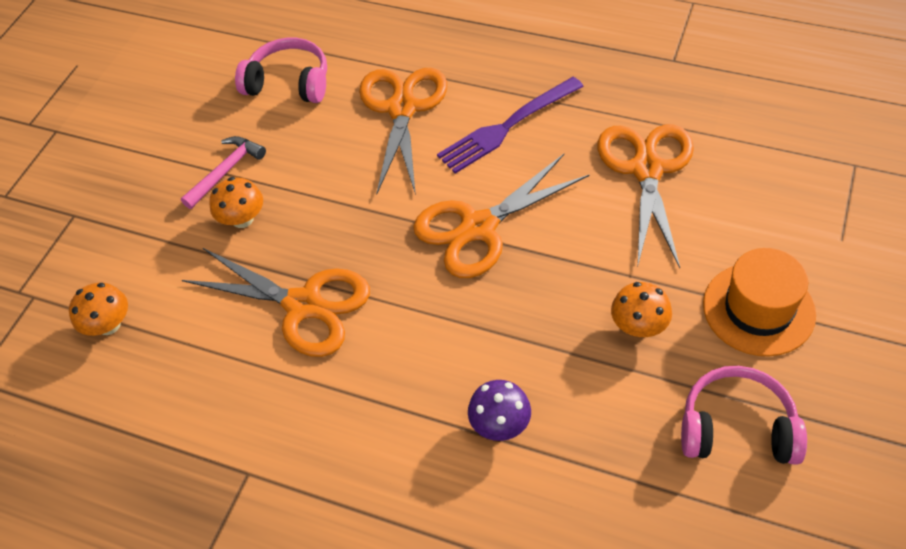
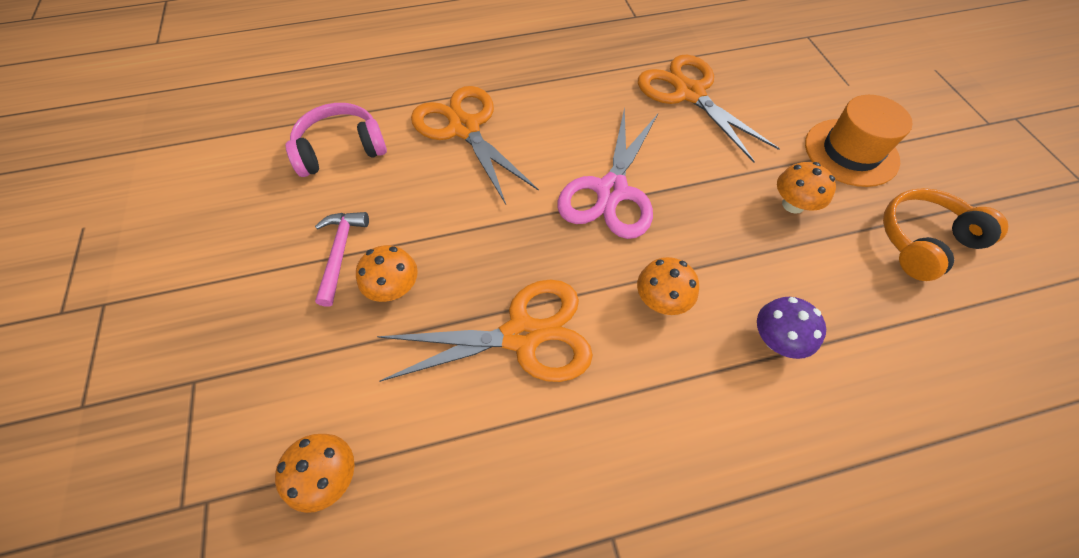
camera: 40 degrees left, 5 degrees up
(434, 340) = (661, 300): none -> orange mushroom
(479, 228) = (611, 191): orange scissors -> pink scissors
(507, 127) = (562, 107): purple fork -> none
(737, 428) = (923, 241): pink headphones -> orange headphones

